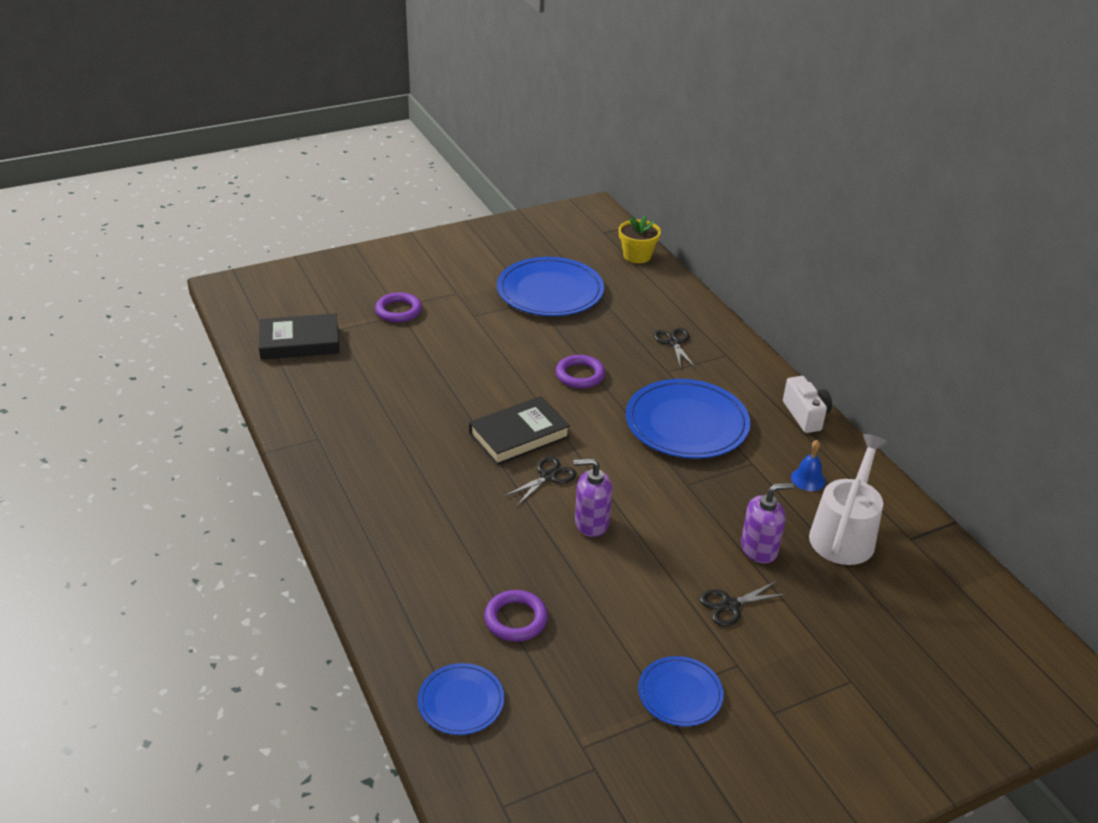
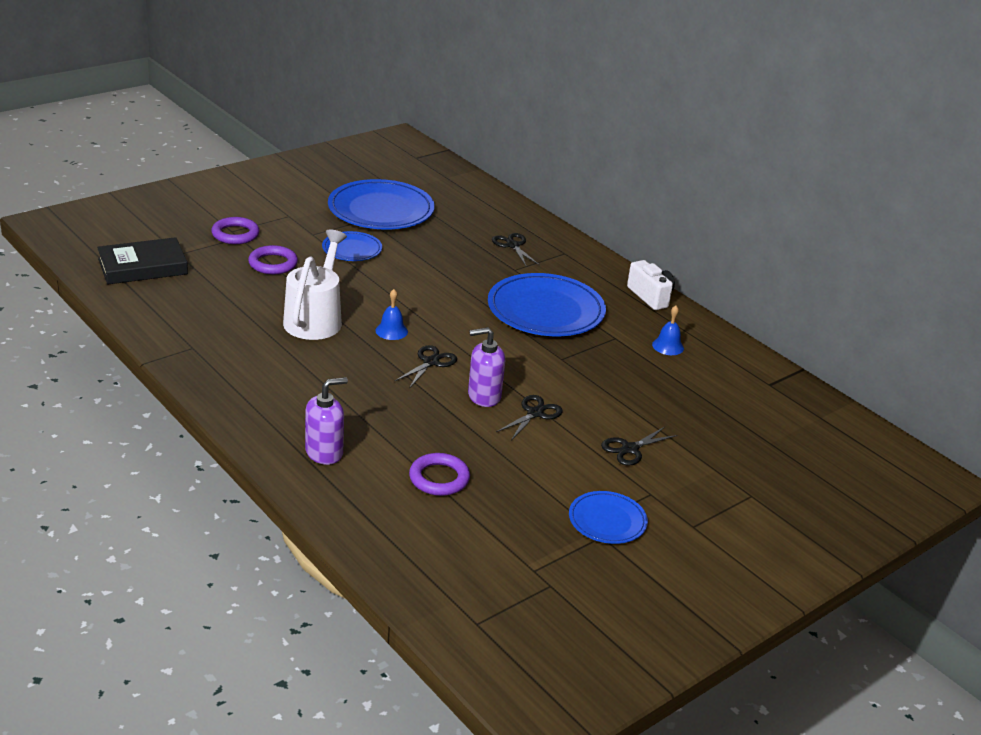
camera: 15 degrees left, 5 degrees down
(461, 701) = (410, 548): blue plate -> blue plate (352, 249)
(519, 435) = (391, 331): black book -> blue bell
(580, 375) = (433, 278): purple ring -> purple ring (273, 264)
(637, 256) = (455, 176): yellow flower pot -> none
(639, 549) = (535, 413): none -> black scissors
(759, 549) = (642, 403): purple soap dispenser -> purple soap dispenser (324, 452)
(844, 534) = (712, 385): white watering can -> white watering can (315, 318)

